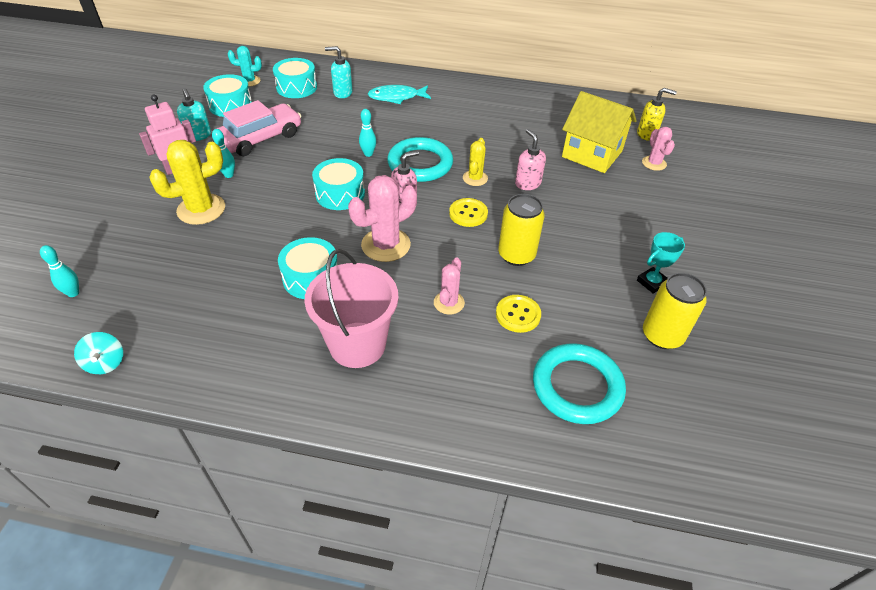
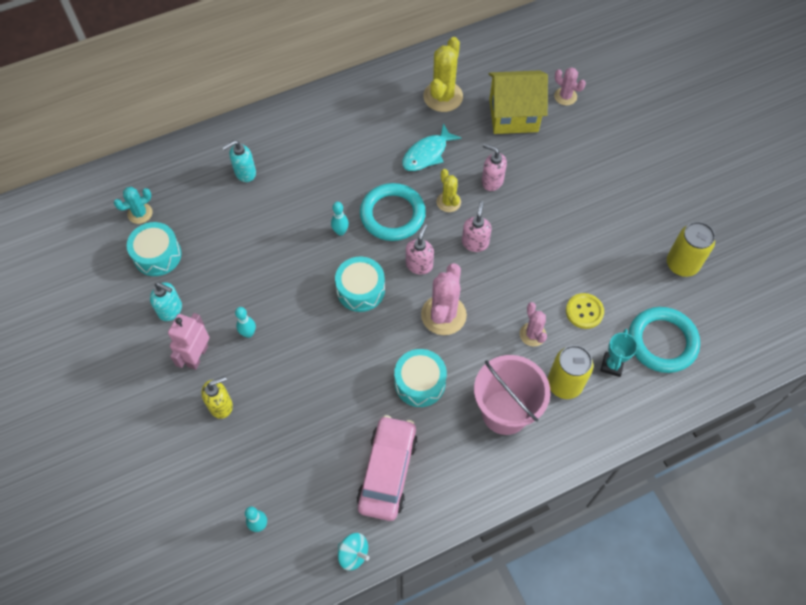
camera: 35 degrees left, 15 degrees up
(201, 209) = (266, 383): yellow cactus -> yellow cactus (443, 96)
(260, 138) = (230, 276): pink car -> pink car (387, 471)
(296, 87) = (194, 193): turquoise drum -> none
(396, 97) = (299, 148): turquoise fish -> turquoise fish (427, 154)
(468, 213) = (475, 243): yellow button -> pink soap dispenser
(516, 255) = (541, 259): yellow can -> yellow can (564, 384)
(647, 134) = (537, 64): yellow soap dispenser -> yellow soap dispenser (221, 405)
(652, 282) = (645, 222): turquoise trophy -> turquoise trophy (612, 365)

